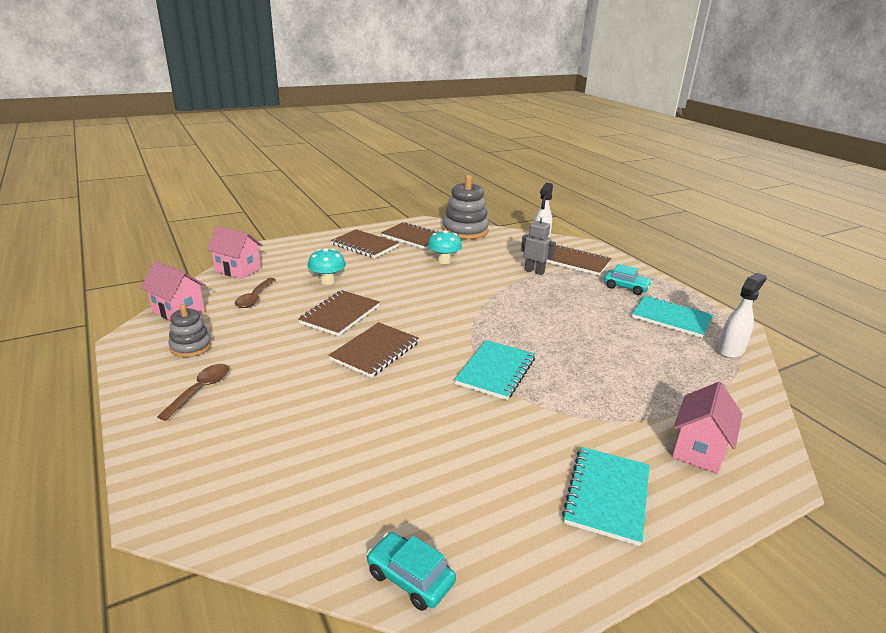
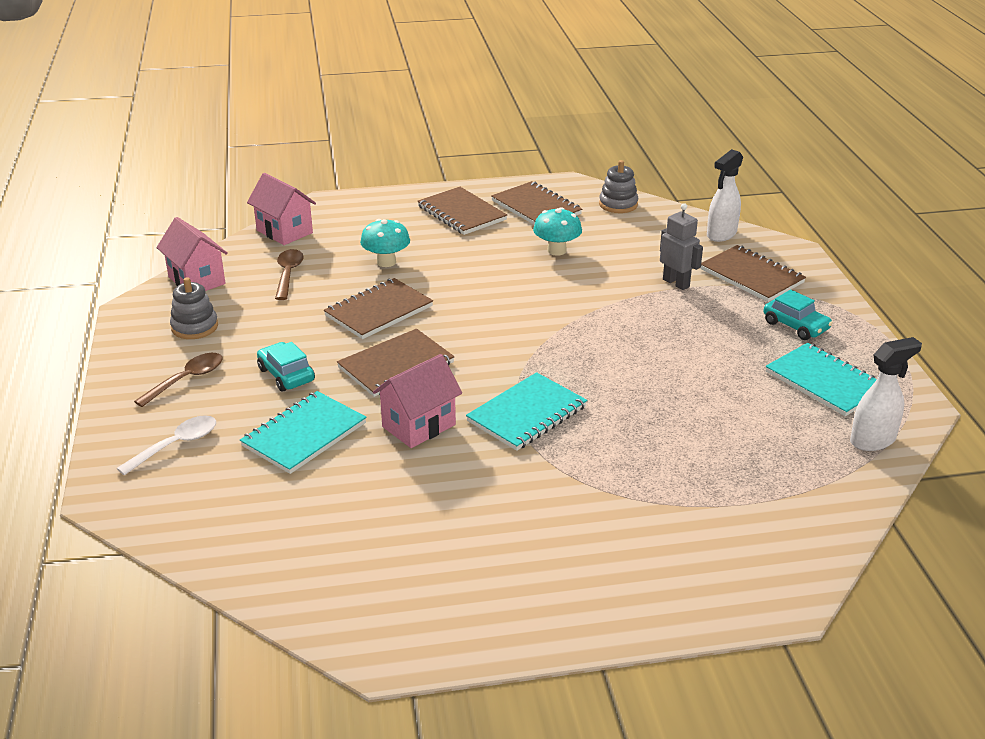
camera: 20 degrees right, 5 degrees up
(213, 449) = (176, 445): none -> white spoon
(254, 298) = (288, 274): brown spoon -> brown spoon turned 150 degrees clockwise
(410, 578) = (307, 601): turquoise car -> turquoise car (286, 375)
(465, 231) = (618, 204): grey stacking toy -> grey stacking toy, size x0.57
(607, 496) = (559, 574): turquoise notebook -> turquoise notebook (304, 435)
(698, 450) = (711, 550): pink house -> pink house (419, 426)

